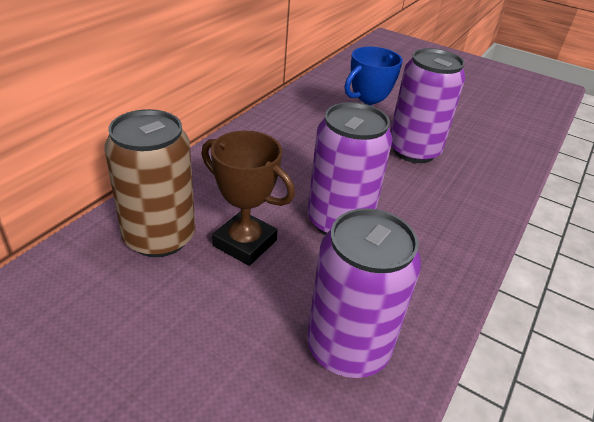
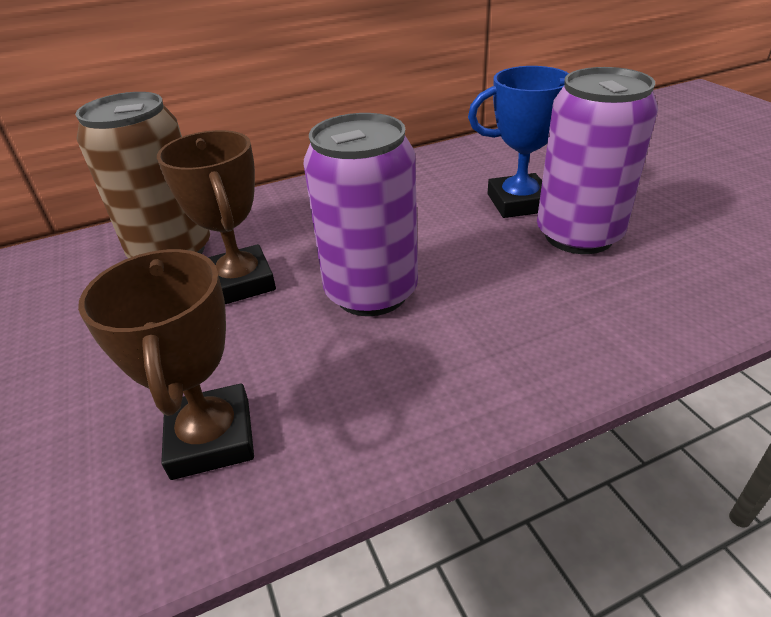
camera: 40 degrees right, 0 degrees up
(348, 347) = (211, 438): purple can -> brown trophy

